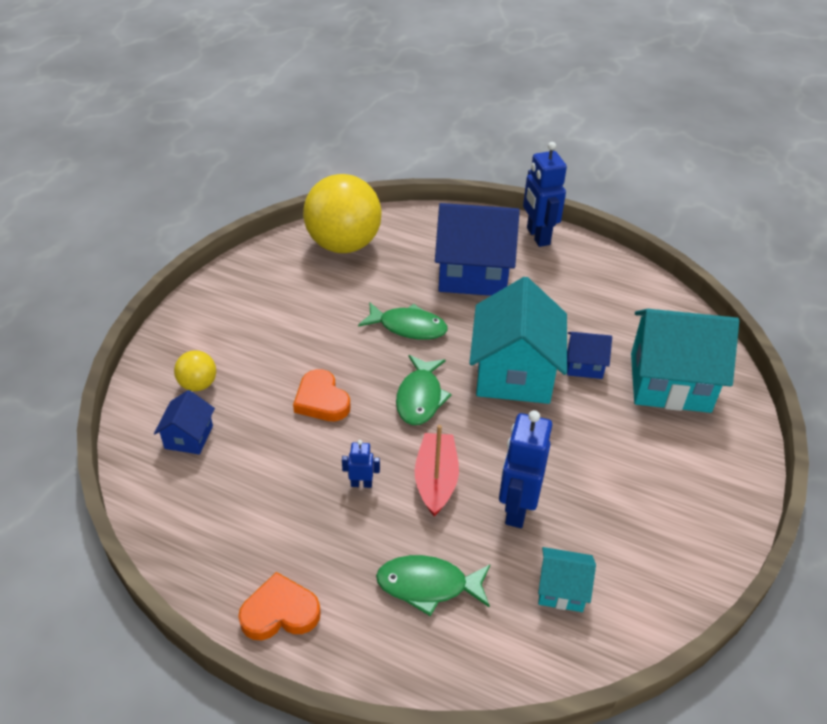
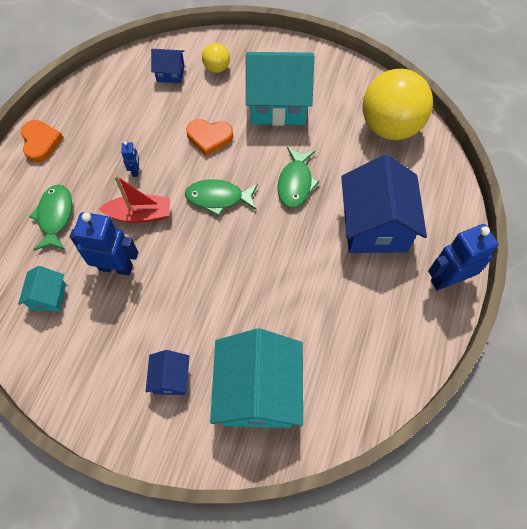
camera: 85 degrees right, 20 degrees up
(321, 400) = (209, 138): orange heart -> orange heart turned 135 degrees counterclockwise
(514, 373) = (253, 262): turquoise house -> turquoise house (278, 104)
(584, 365) = (270, 318): blue house -> blue house (171, 378)

